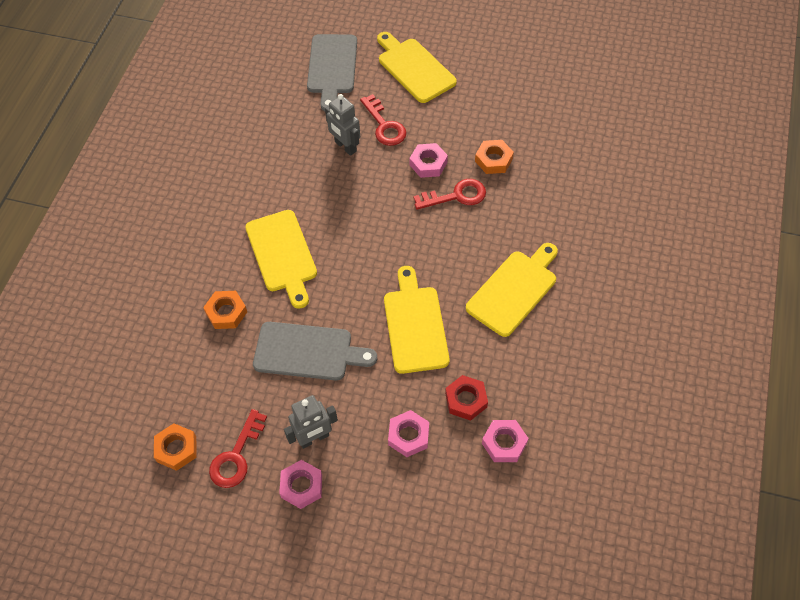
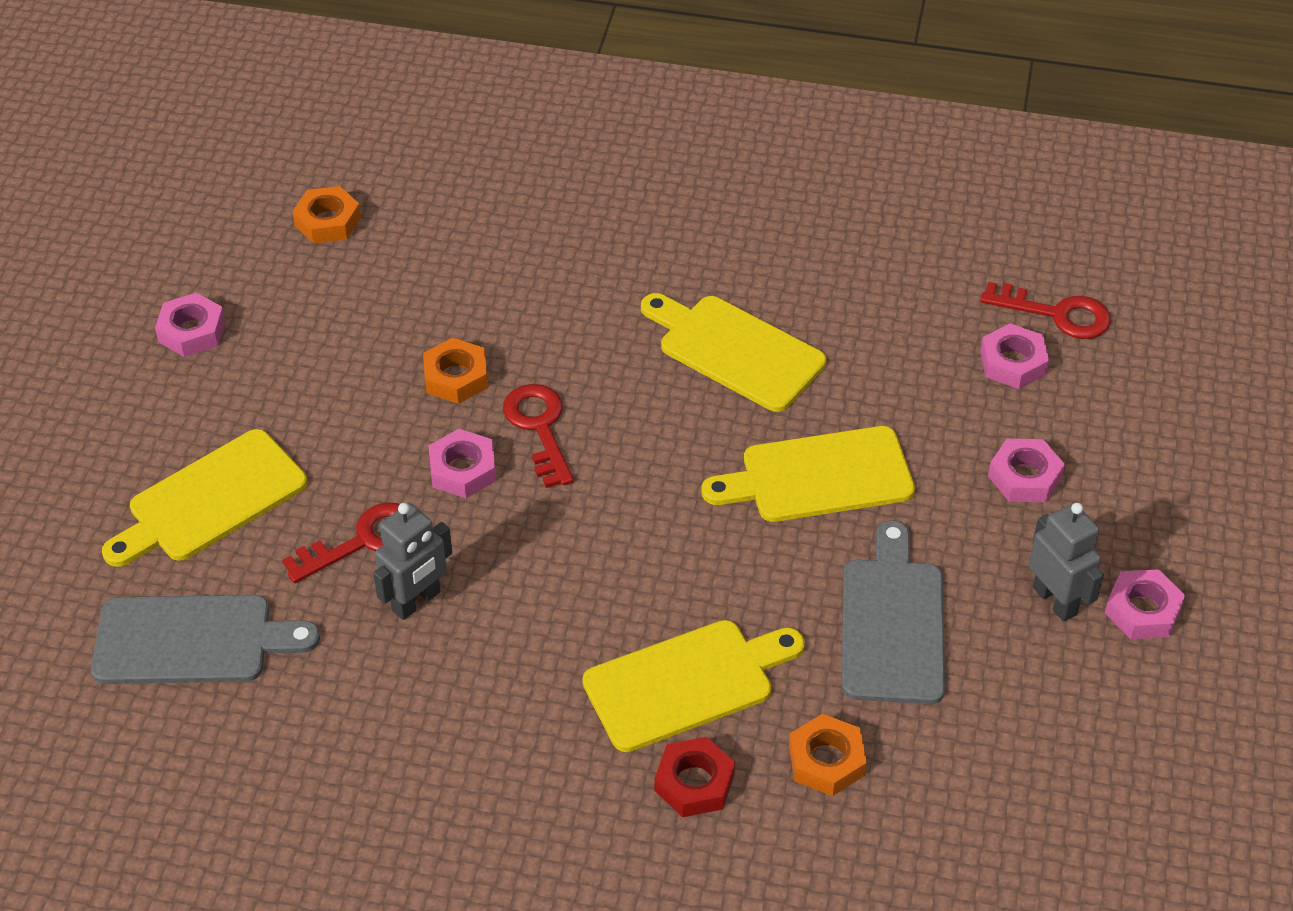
camera: 95 degrees left, 10 degrees down
(176, 449) = (1118, 802): orange nut -> orange nut (328, 221)
(236, 456) = (1111, 708): red key -> red key (1056, 314)
(466, 400) = (948, 408): red nut -> red nut (694, 783)
(526, 54) = (192, 331): none -> pink nut

